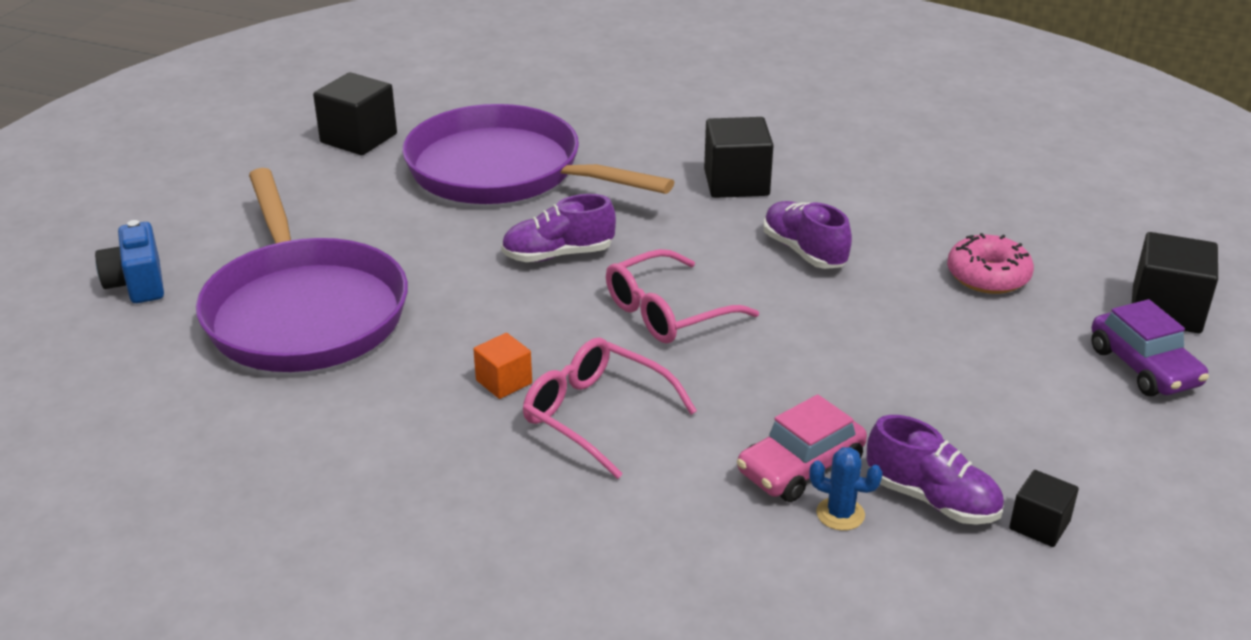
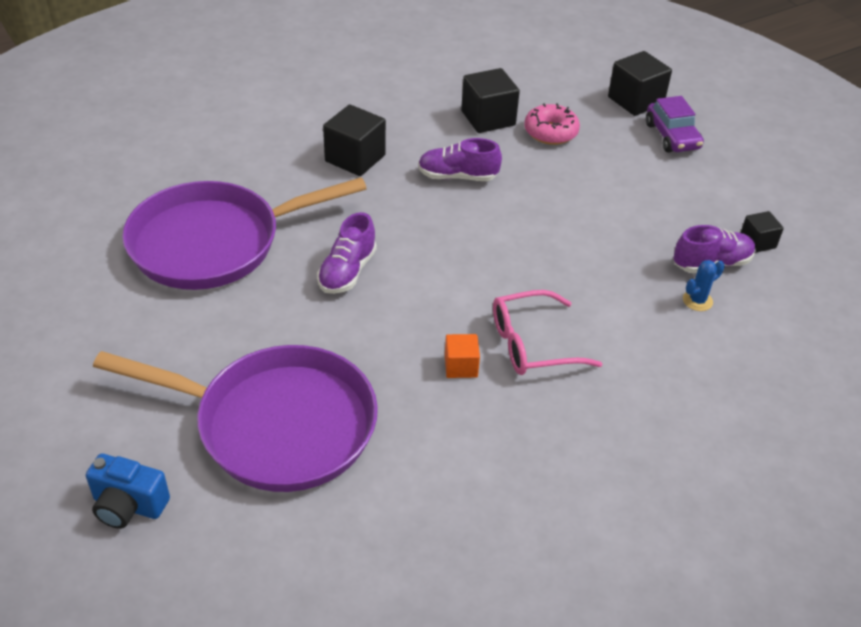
camera: 55 degrees left, 10 degrees up
(359, 138) = (69, 288): black cube -> black cube (488, 118)
(667, 312) = (460, 261): pink glasses -> none
(800, 467) = (649, 292): pink car -> none
(1144, 367) = (672, 136): purple car -> purple car turned 60 degrees clockwise

